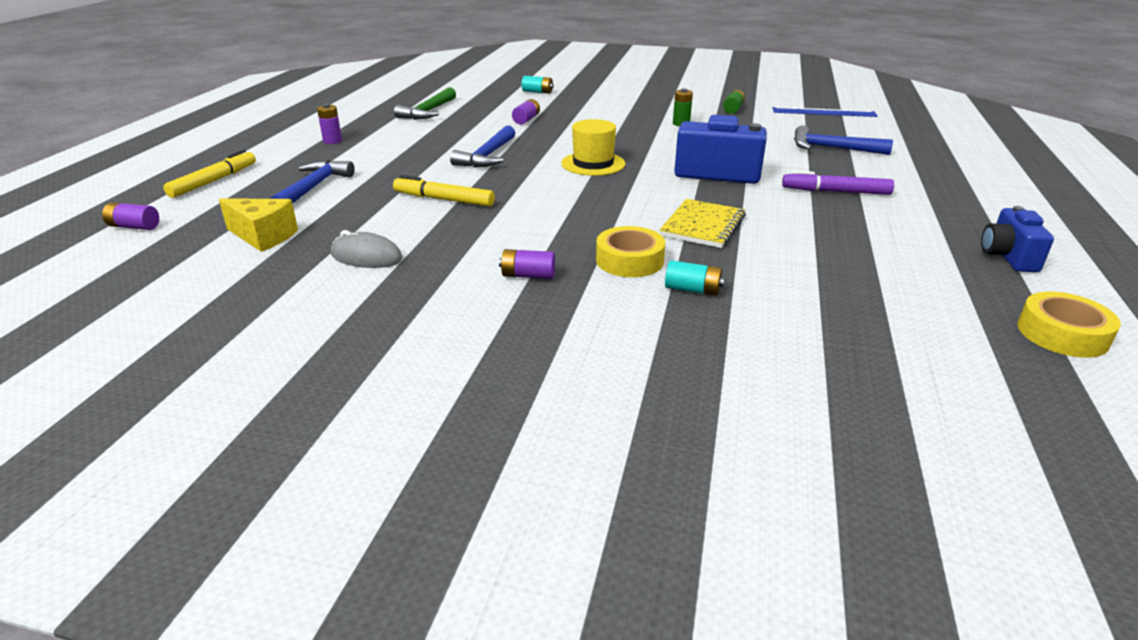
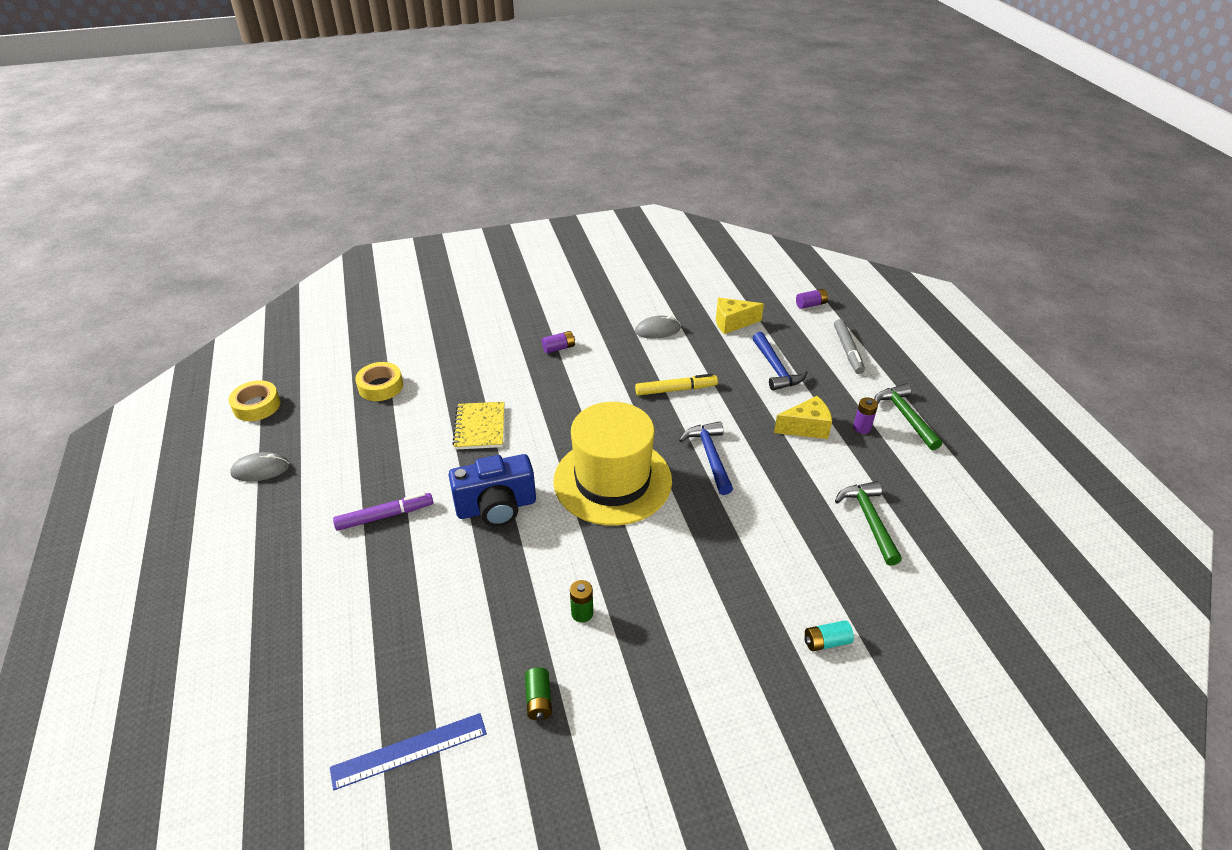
camera: 150 degrees right, 10 degrees up
(214, 181) = (848, 350): yellow marker -> grey marker
(284, 138) = (905, 416): none -> green hammer
(375, 151) = (806, 428): none -> yellow cheese
(526, 119) = (753, 546): purple battery -> none
(593, 164) = (612, 480): yellow hat -> yellow hat, size x1.92
(629, 260) = (510, 378): yellow tape -> yellow tape (380, 386)
(692, 290) = (463, 369): turquoise battery -> none
(832, 148) = (392, 615): blue hammer -> none
(1008, 257) = (260, 470): blue camera -> grey mouse

